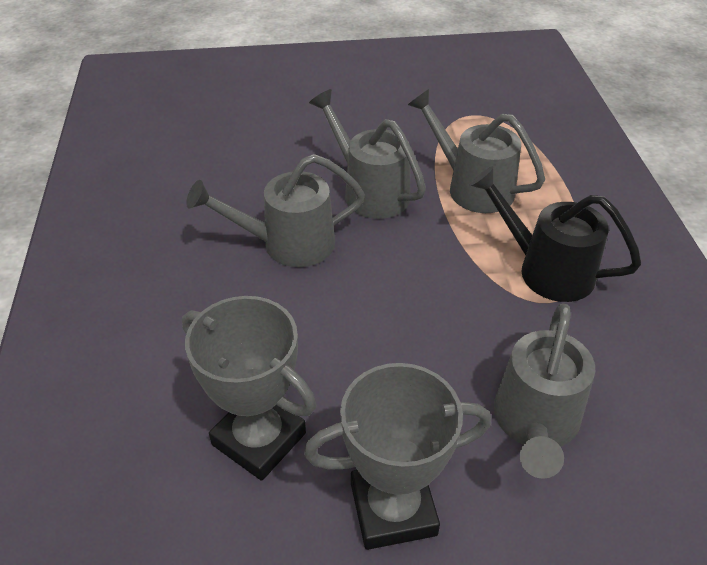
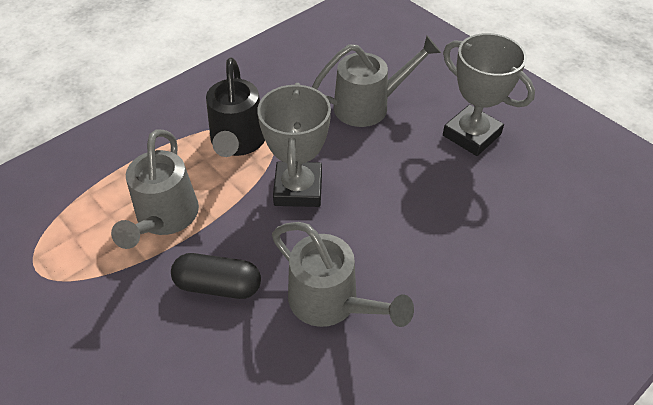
camera: 125 degrees left, 5 degrees up
(259, 439) = (496, 209): grey trophy -> grey trophy (298, 189)
(369, 191) = (218, 286): grey watering can -> black capsule

